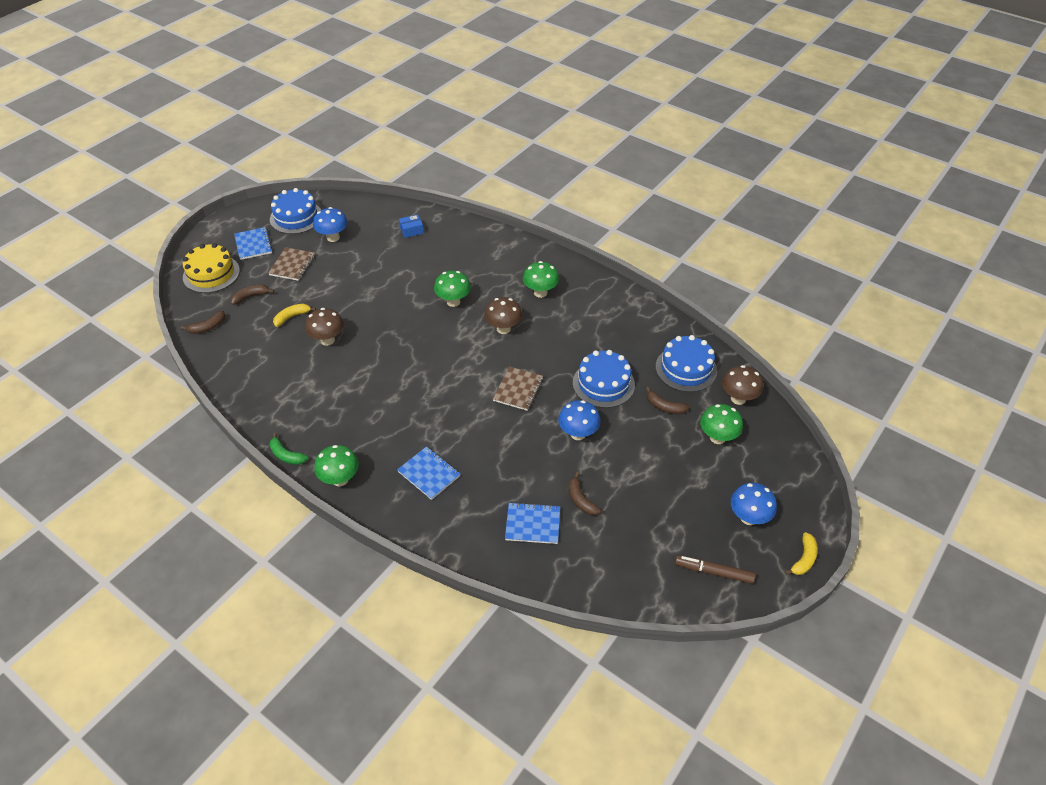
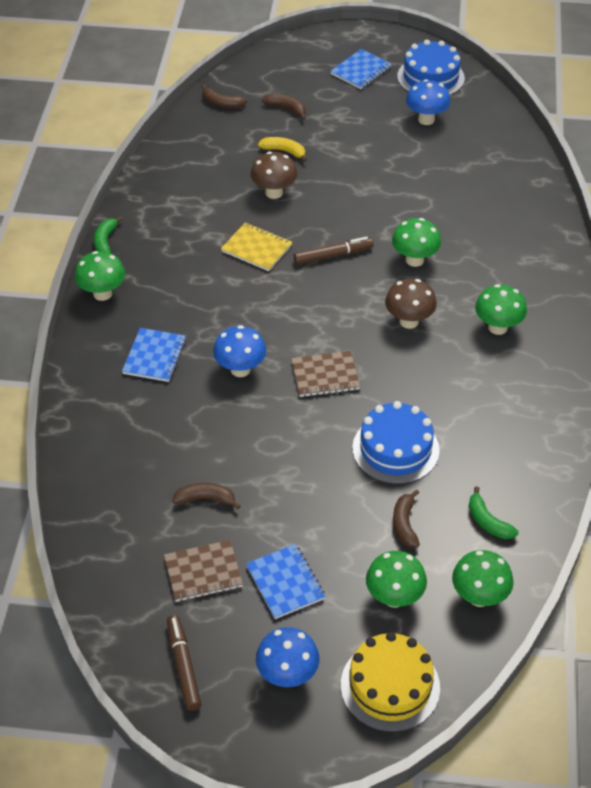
camera: 60 degrees right, 0 degrees up
(211, 274) = (294, 66): yellow cake -> yellow cake (390, 686)
(292, 265) = (357, 113): brown notebook -> brown notebook (203, 572)
(373, 373) = (256, 248): none -> yellow notebook
(411, 230) = (497, 172): blue box -> none
(415, 337) = (333, 255): none -> brown marker
(532, 524) = (145, 471): blue notebook -> blue notebook (285, 583)
(578, 434) = (299, 457): blue mushroom -> blue mushroom (240, 369)
(581, 500) = (205, 499): brown banana -> brown banana turned 60 degrees clockwise
(686, 368) = (488, 522): blue cake -> green banana
(738, 398) = (479, 597): brown mushroom -> green mushroom
(804, 559) = (261, 757): yellow banana -> none

